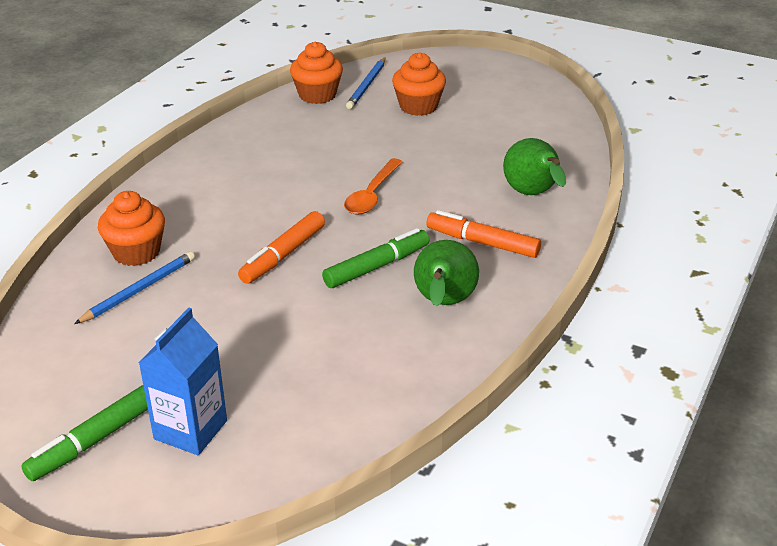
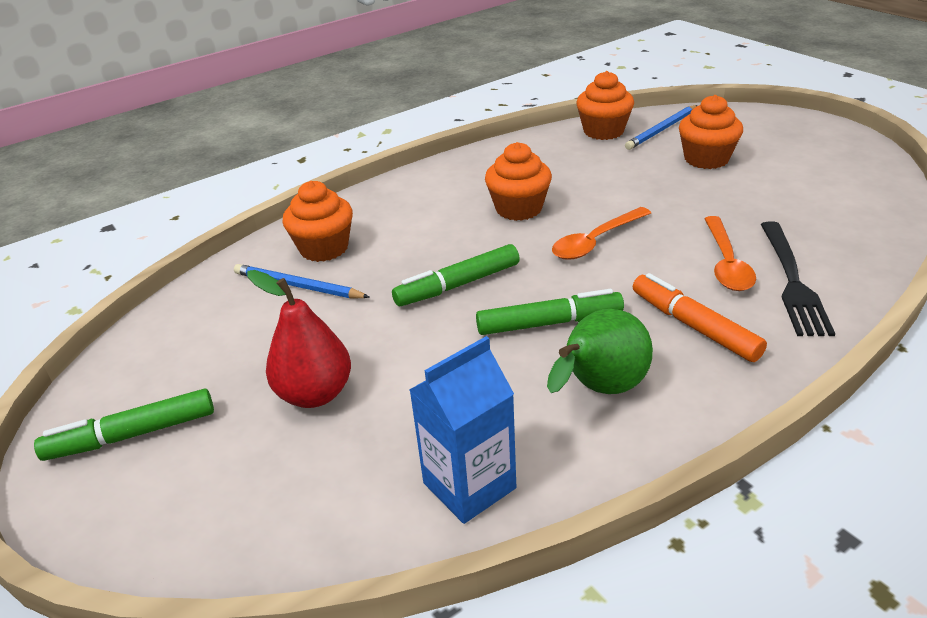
camera: 30 degrees right, 0 degrees up
(139, 290) = (297, 286): blue pencil -> blue pencil turned 135 degrees counterclockwise
(190, 430) = (225, 456): blue carton -> blue carton (469, 485)
(228, 367) = (315, 394): none -> red pear
(283, 255) = (458, 285): orange marker -> green marker
(289, 180) = (518, 209): none -> orange cupcake
(479, 190) = (726, 263): none -> orange spoon
(532, 195) = (793, 282): green pear -> black fork

